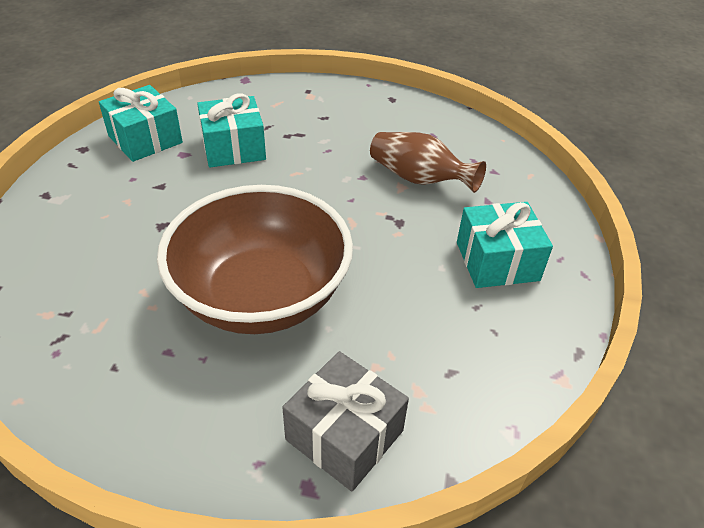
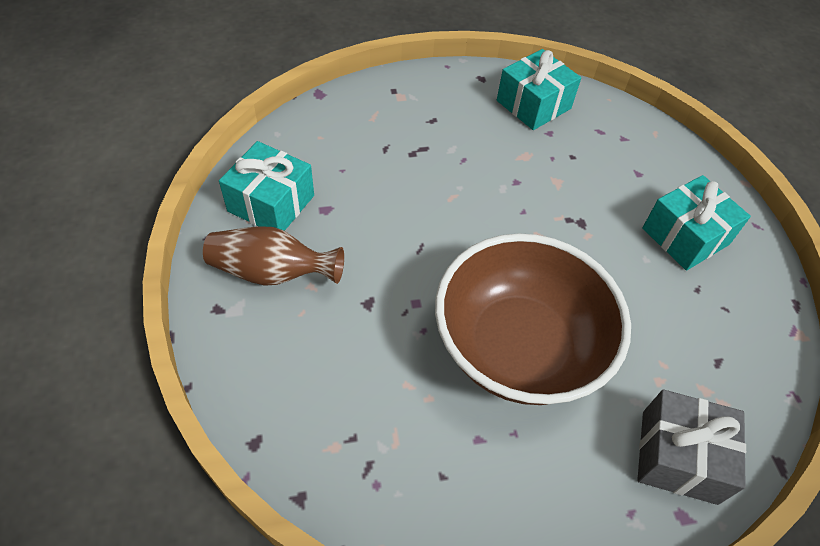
camera: 25 degrees left, 10 degrees up
(233, 148) = (371, 185): turquoise gift -> turquoise gift (533, 104)
(419, 179) = (567, 167): brown vase -> brown vase (272, 272)

